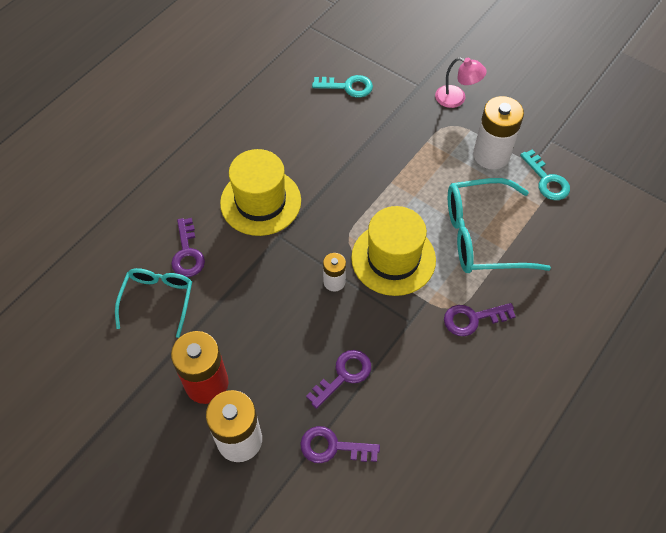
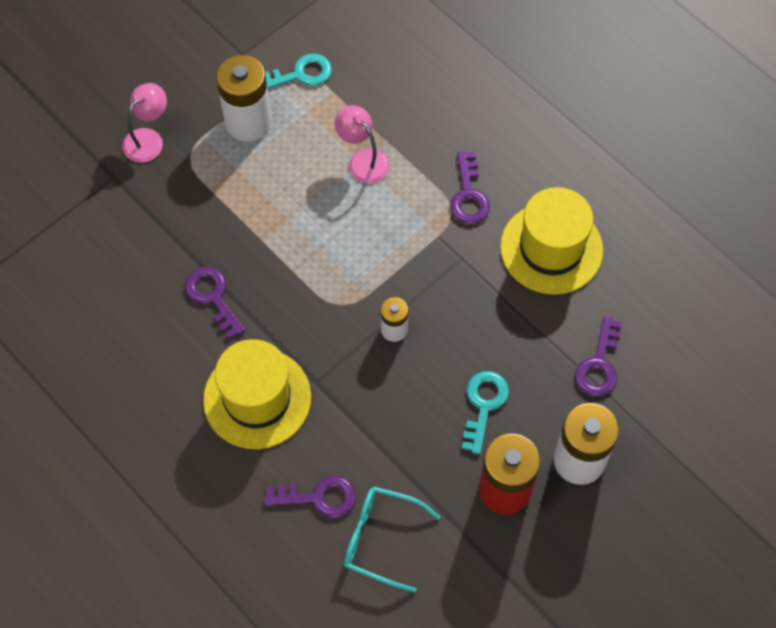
camera: 80 degrees left, 5 degrees up
(344, 375) = (516, 339): purple key -> purple key (212, 297)
(348, 87) = (90, 262): turquoise key -> turquoise key (484, 405)
(393, 258) = (374, 259): yellow hat -> yellow hat (551, 248)
(482, 236) = (363, 160): turquoise glasses -> pink lamp

